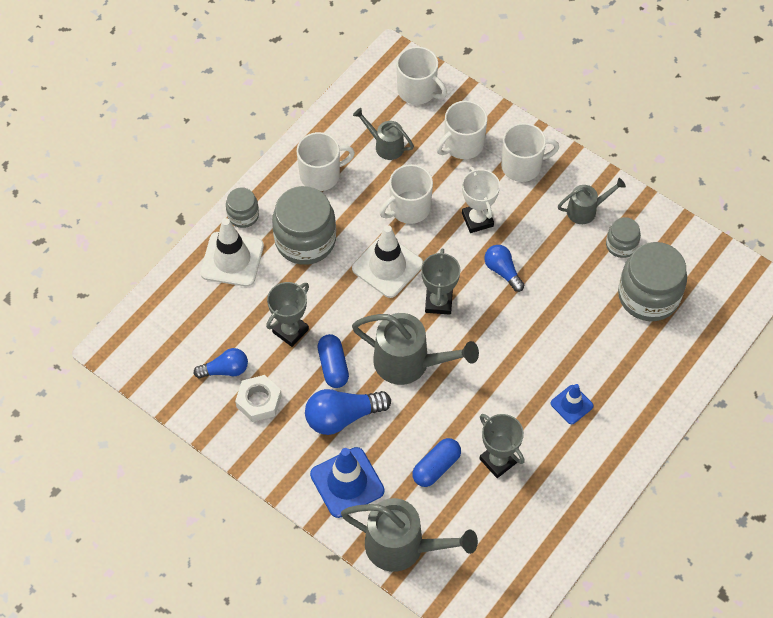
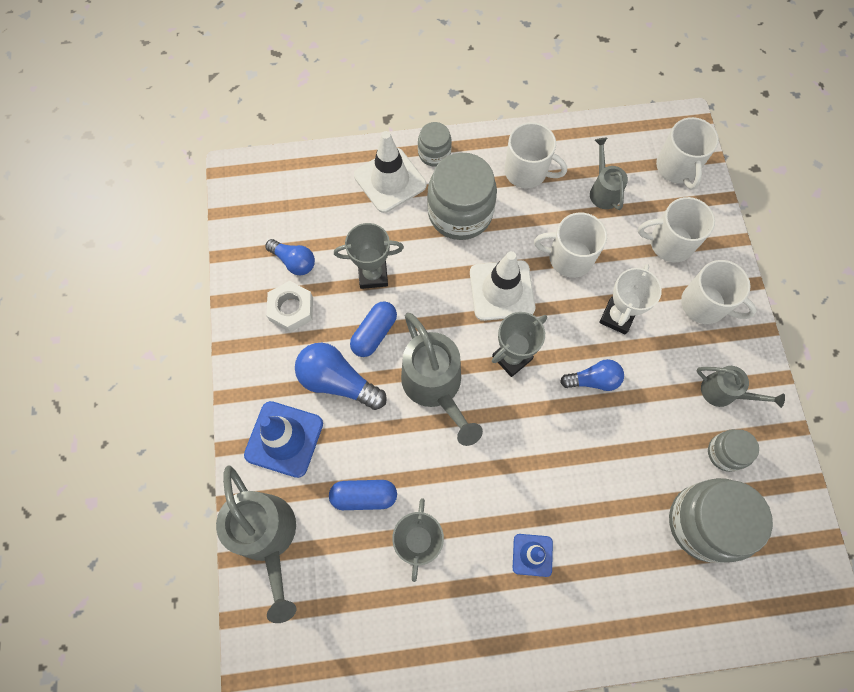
camera: 45 degrees right, 10 degrees up
(502, 271) = (593, 380): blue light bulb -> blue light bulb turned 75 degrees clockwise

